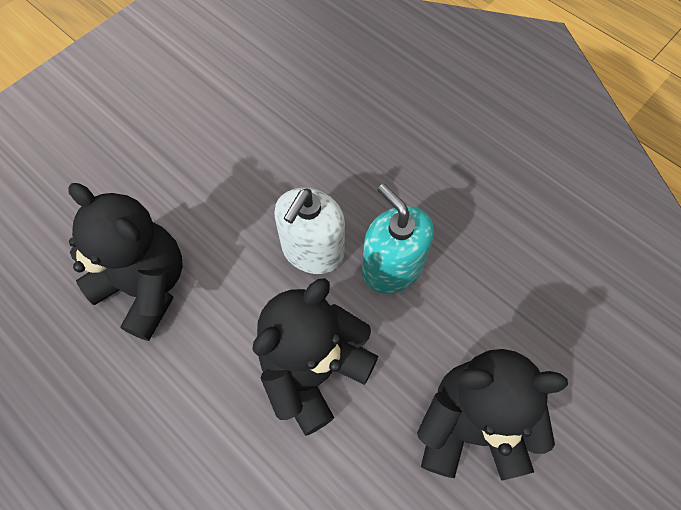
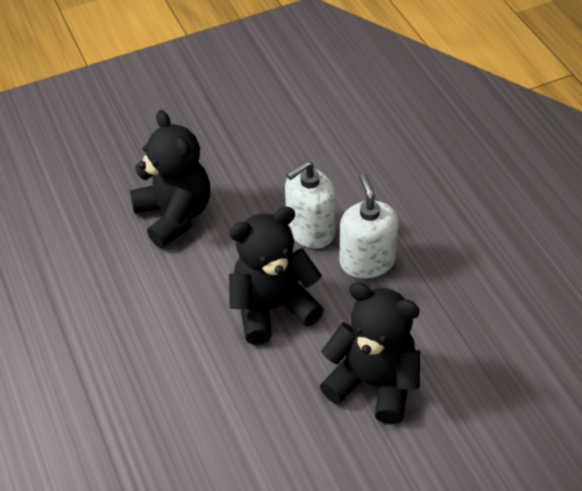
camera: 25 degrees right, 15 degrees down
(392, 267) = (367, 261): turquoise soap dispenser -> white soap dispenser

